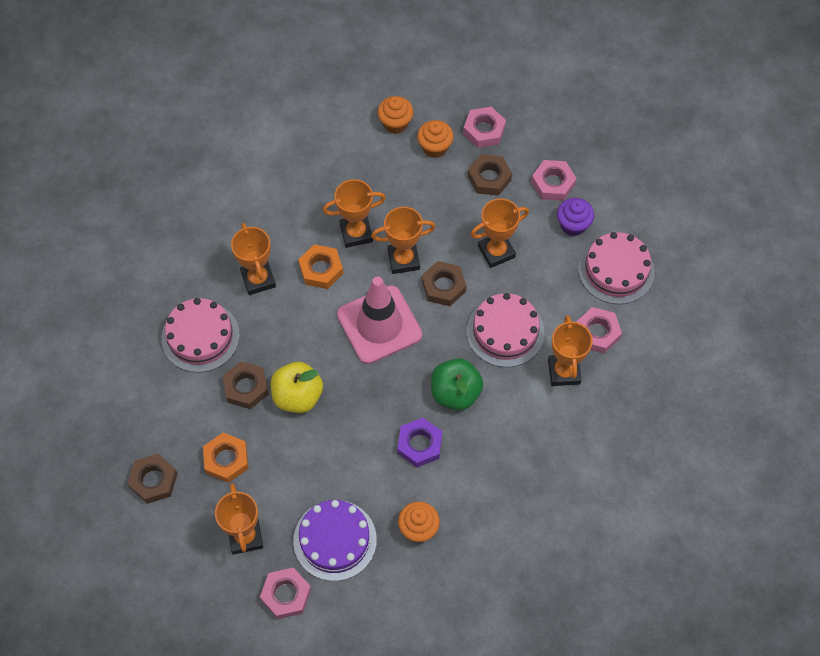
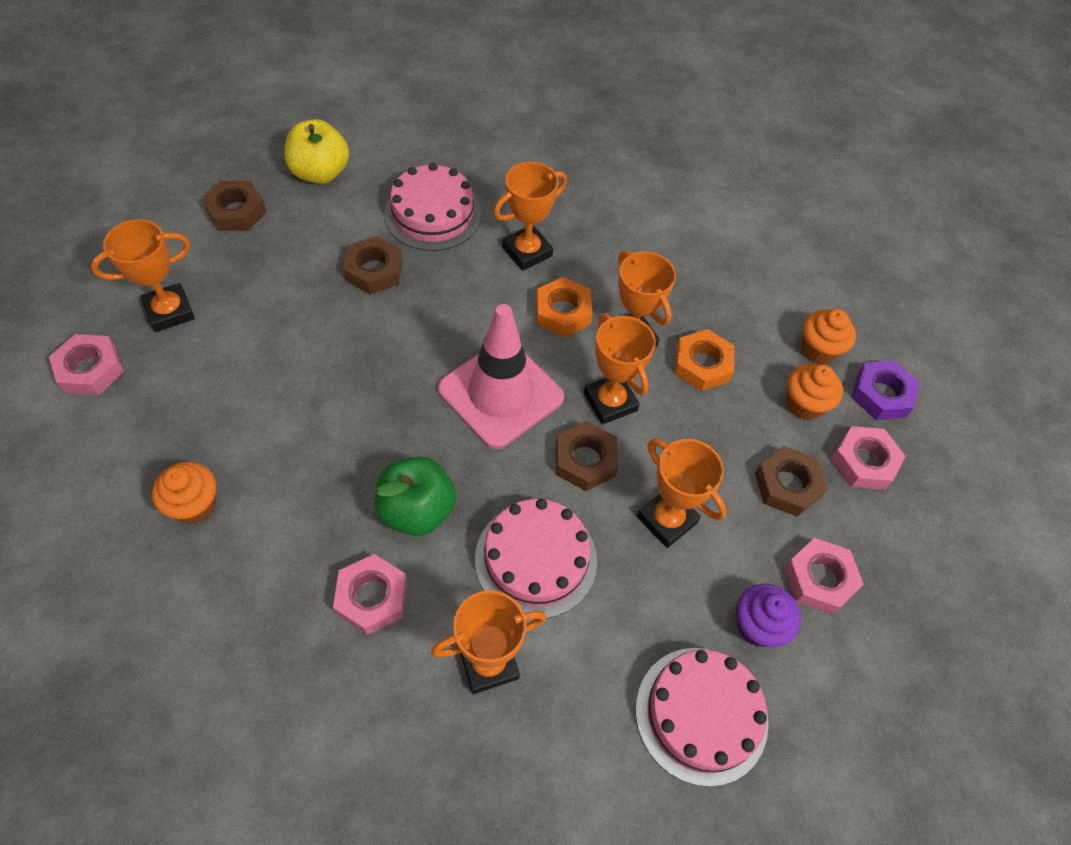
camera: 70 degrees right, 5 degrees down
(226, 460) = (272, 271): orange nut -> orange nut (702, 365)
(298, 396) = (373, 325): yellow apple -> yellow apple (320, 173)
(335, 540) = (171, 407): purple cake -> none
(419, 445) = (326, 480): purple nut -> purple nut (881, 395)
(597, 333) = (573, 704): pink nut -> pink nut (372, 597)

